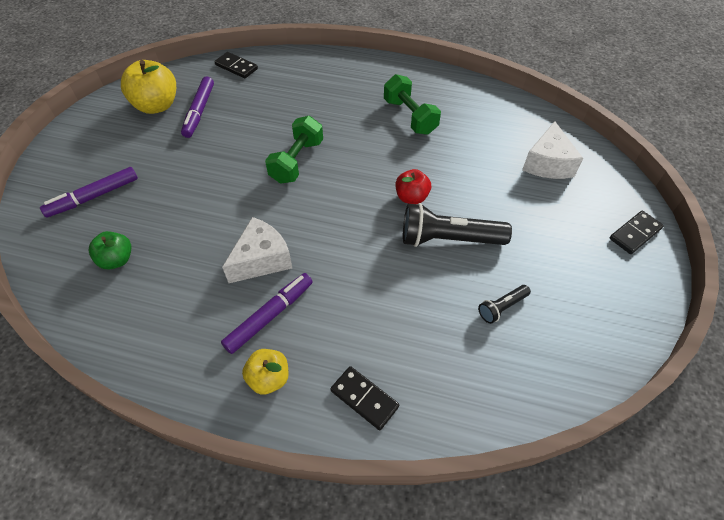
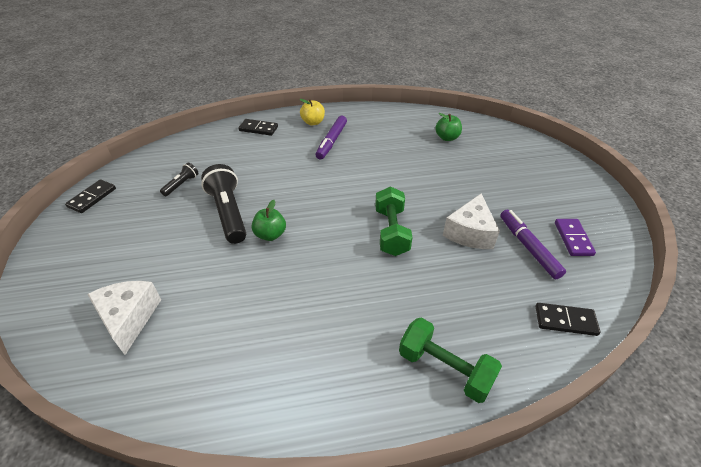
camera: 155 degrees right, 10 degrees down
(93, 197) = (509, 160): purple marker -> none
(157, 105) = (573, 239): yellow apple -> purple domino
(262, 259) = (359, 162): white cheese -> white cheese (470, 233)
(410, 116) = (307, 325): green dumbbell -> green dumbbell (444, 368)
(411, 197) = (270, 234): red apple -> green apple
(448, 239) = (228, 213): black flashlight -> black flashlight turned 90 degrees counterclockwise
(635, 234) = (51, 269): black domino -> black domino (92, 198)

